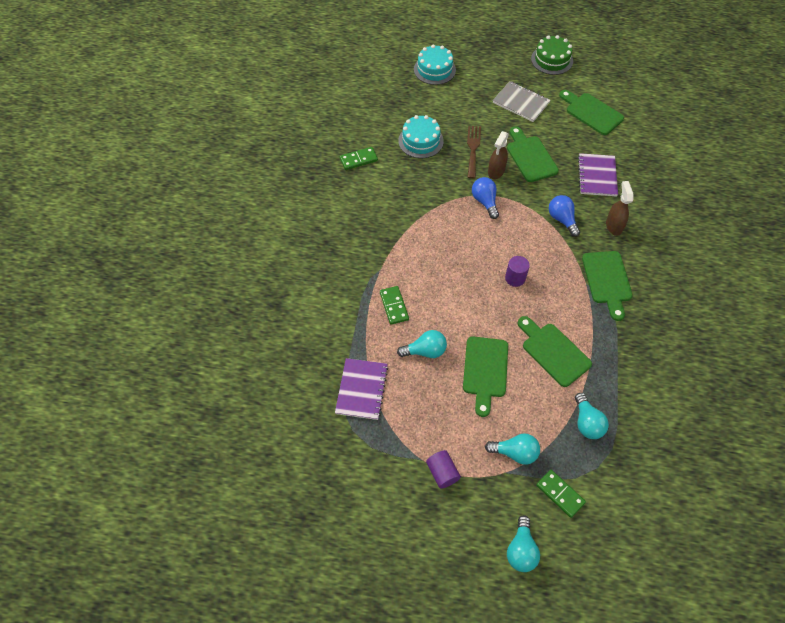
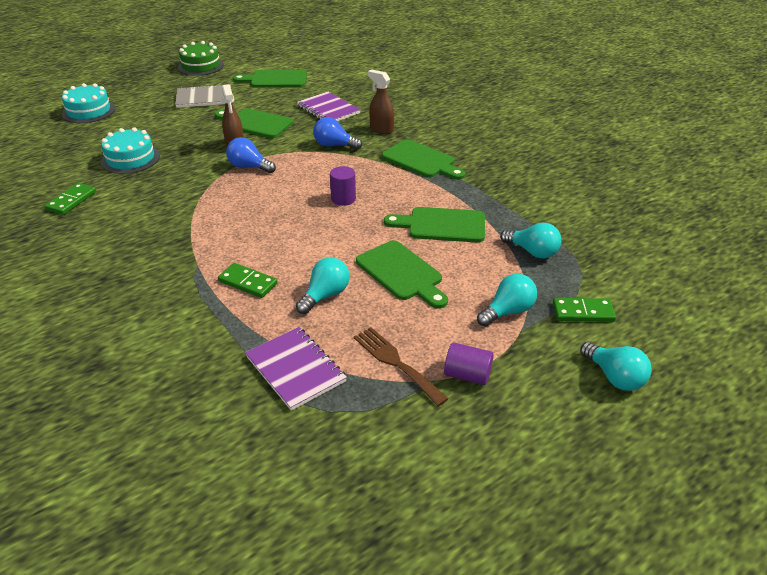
camera: 45 degrees left, 20 degrees down
(473, 149) = (193, 141): brown fork -> brown fork (395, 362)

